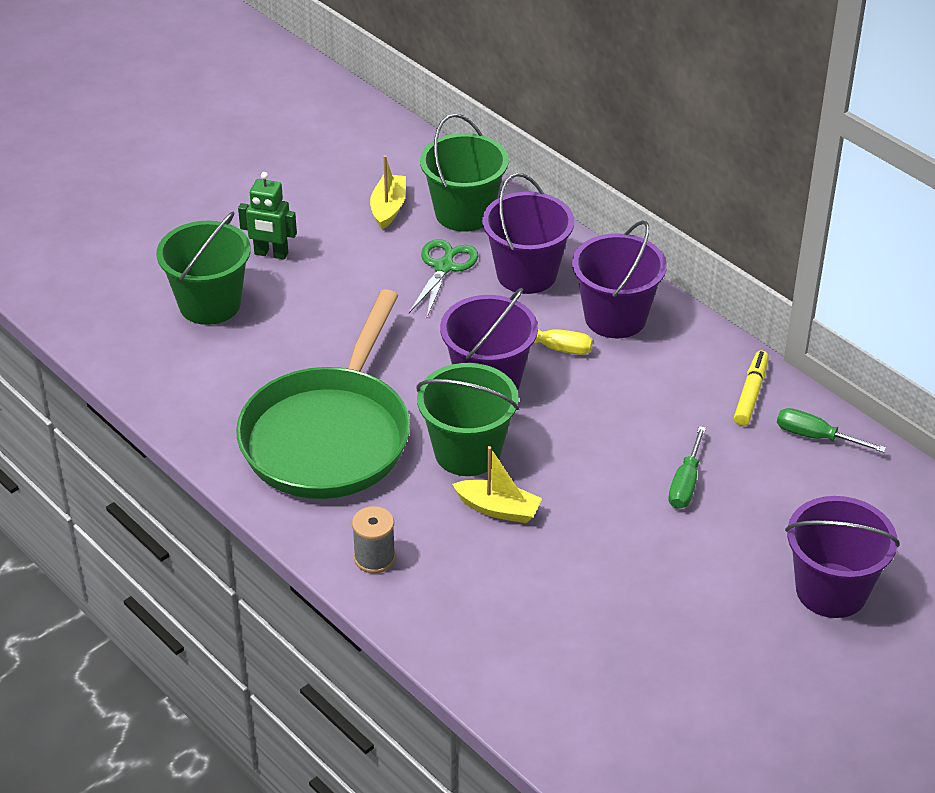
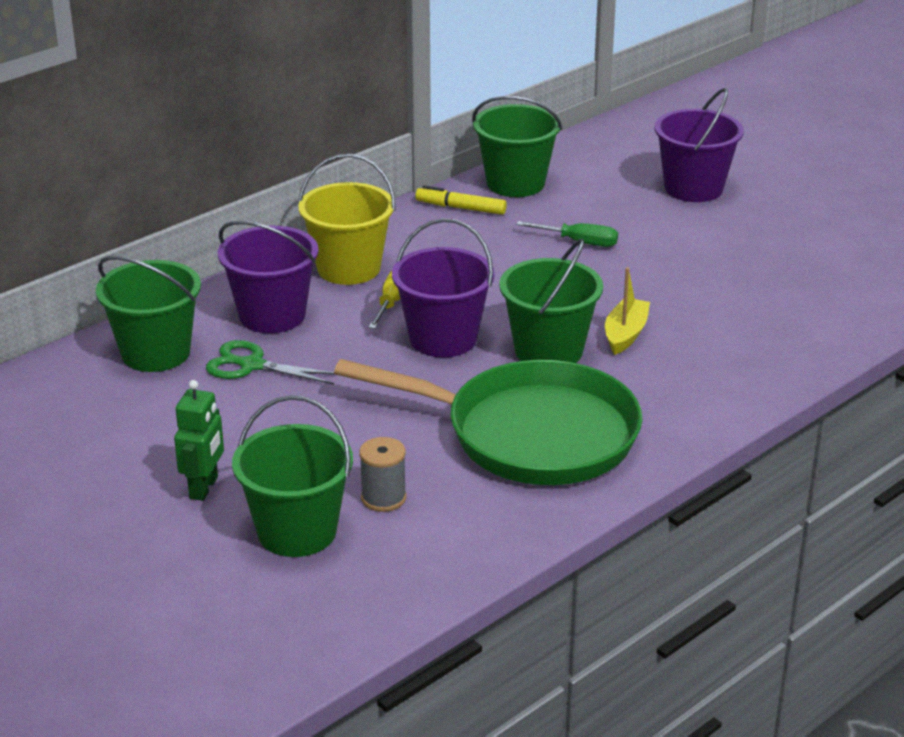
camera: 90 degrees left, 10 degrees down
(374, 558) = (704, 402): grey spool -> grey spool (383, 498)
(388, 208) = (133, 403): yellow boat -> none
(615, 317) = (348, 268): purple bucket -> yellow bucket
(816, 437) = (515, 183): green screwdriver -> green bucket

